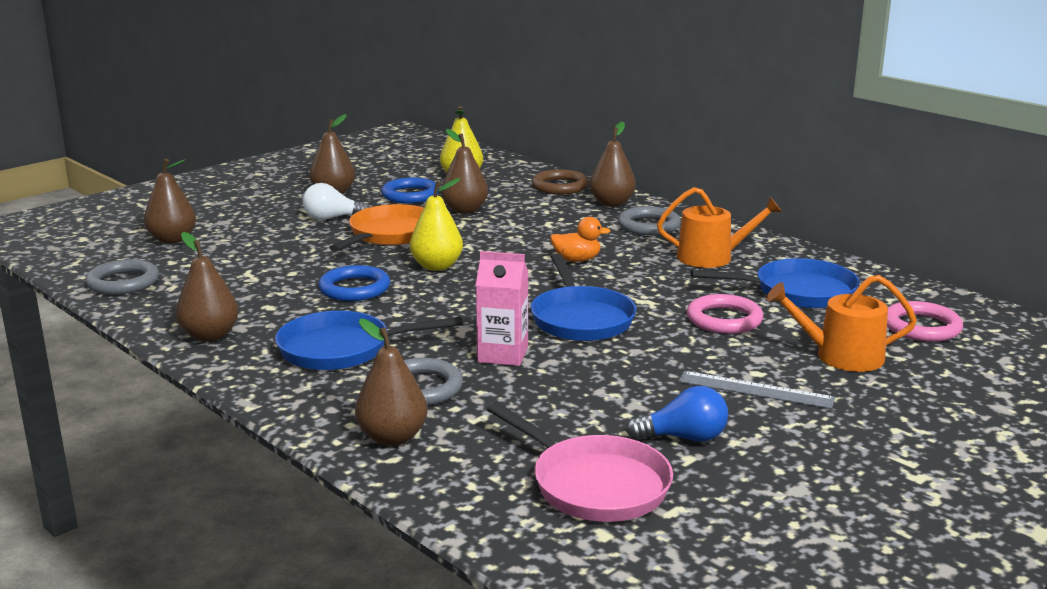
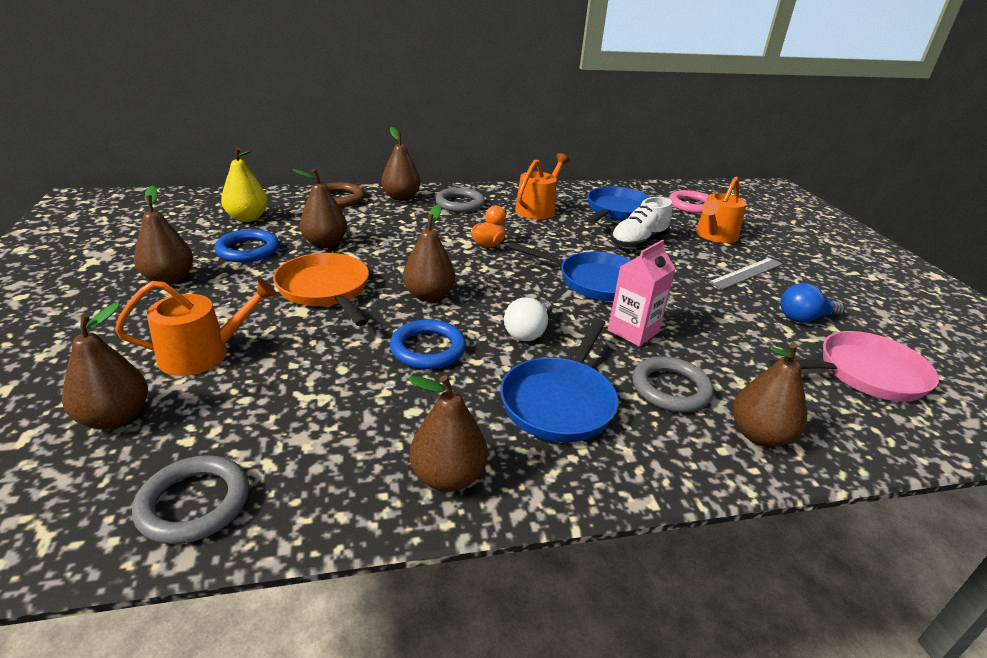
camera: 60 degrees left, 10 degrees up
(258, 234) = (203, 354): none -> orange watering can
(332, 218) = (235, 301): white light bulb -> white light bulb (528, 332)
(437, 266) = (429, 296): yellow pear -> brown pear
(684, 438) = (804, 318): blue light bulb -> blue light bulb turned 135 degrees counterclockwise
(724, 319) = (638, 242): pink ring -> white shoe

